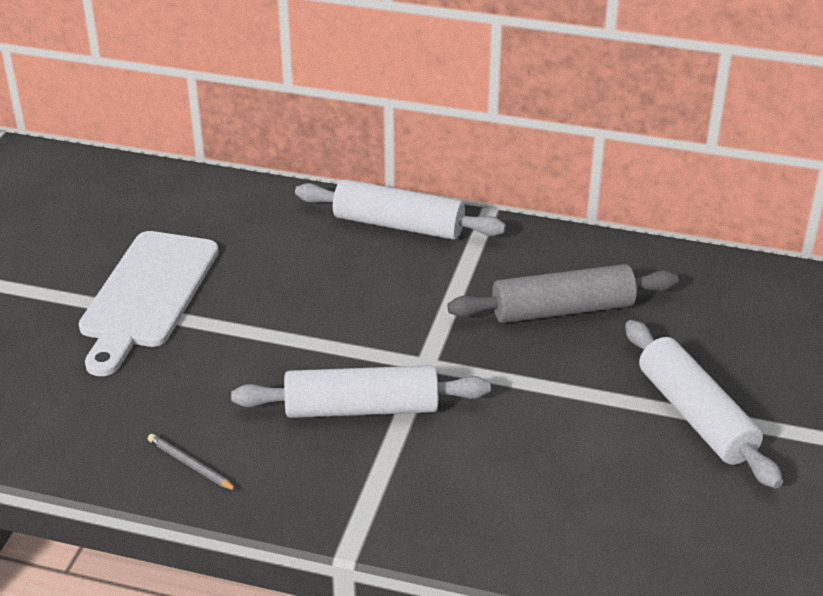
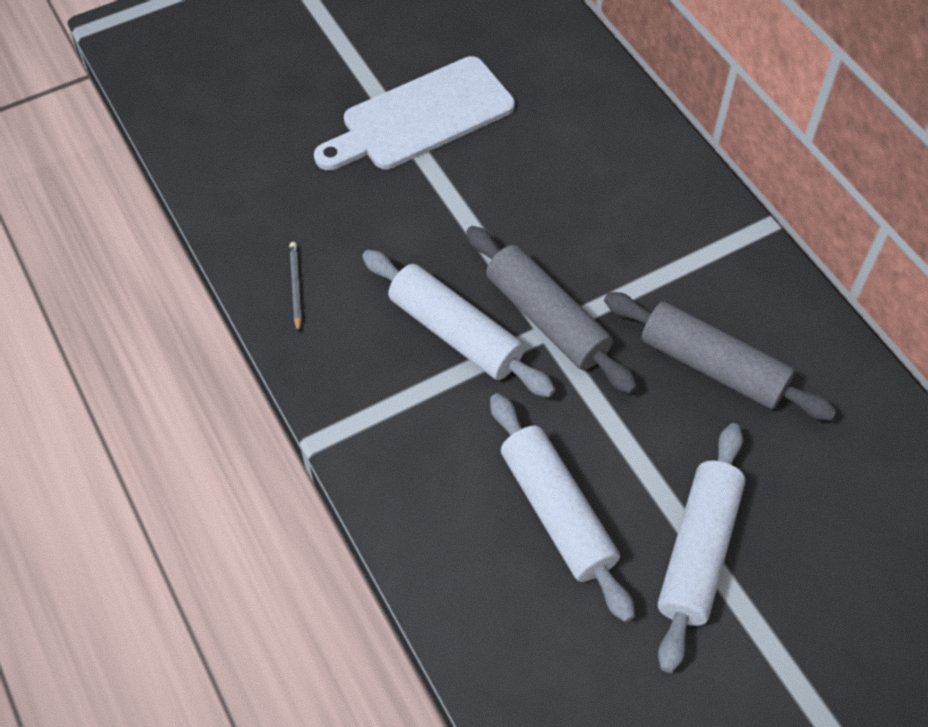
camera: 45 degrees right, 20 degrees up
(398, 225) = (677, 184): white rolling pin -> white rolling pin (557, 512)
(416, 356) = (547, 318): none -> grey rolling pin

